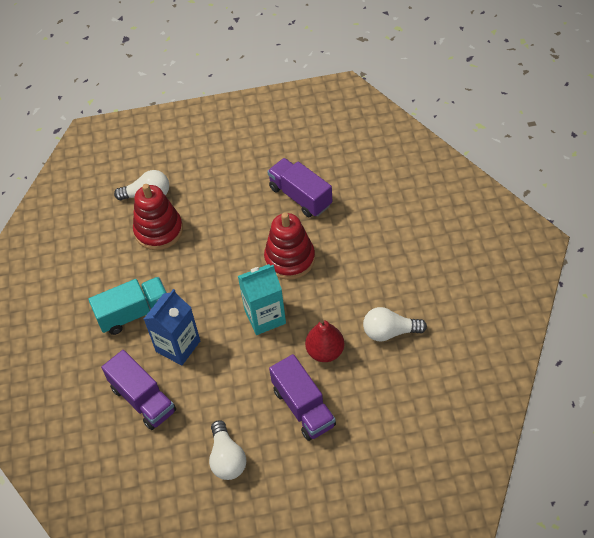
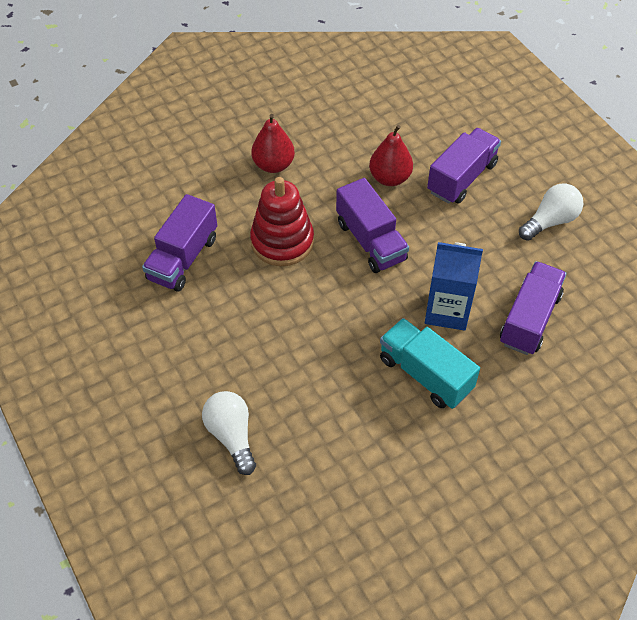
camera: 115 degrees left, 0 degrees up
(159, 230) = (288, 397): red stacking toy -> none
(265, 317) = (370, 241): turquoise carton -> purple truck
(372, 272) = (273, 165): none -> red pear
(389, 332) = (342, 134): white light bulb -> none

